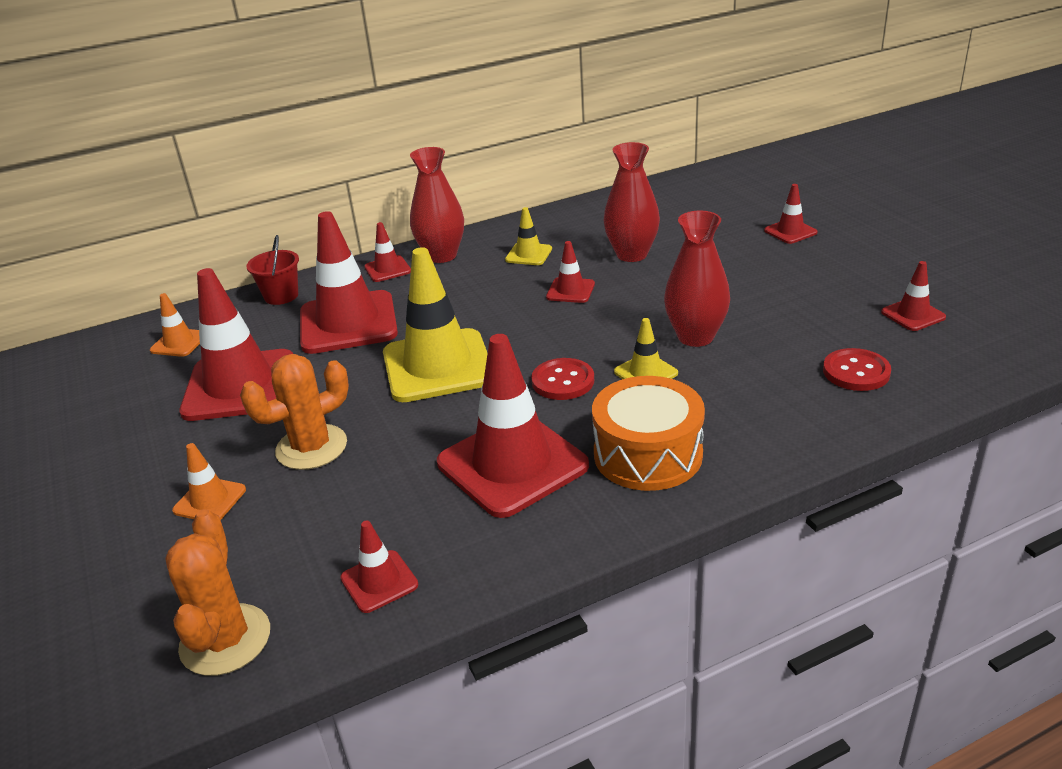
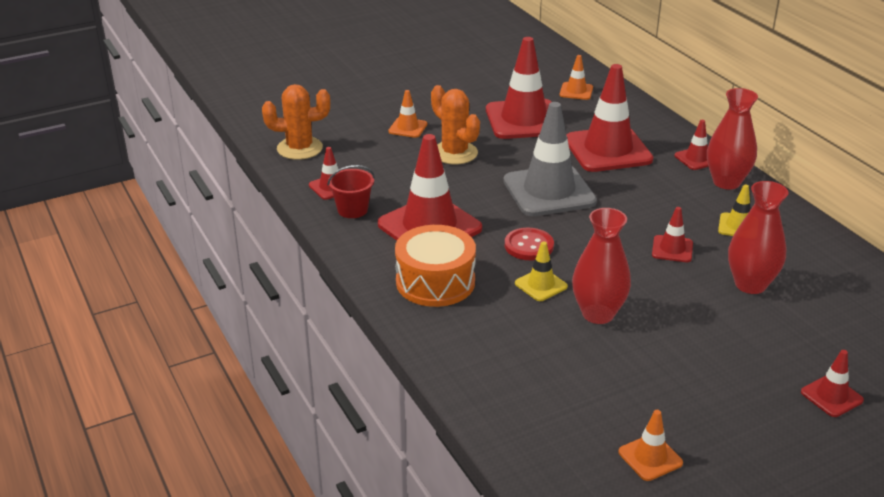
camera: 85 degrees right, 0 degrees up
(281, 296) = (645, 119): red bucket -> red bucket (352, 210)
(438, 366) = (549, 191): yellow traffic cone -> grey traffic cone
(856, 372) = (543, 400): red button -> none
(913, 315) = (650, 457): red traffic cone -> orange traffic cone

